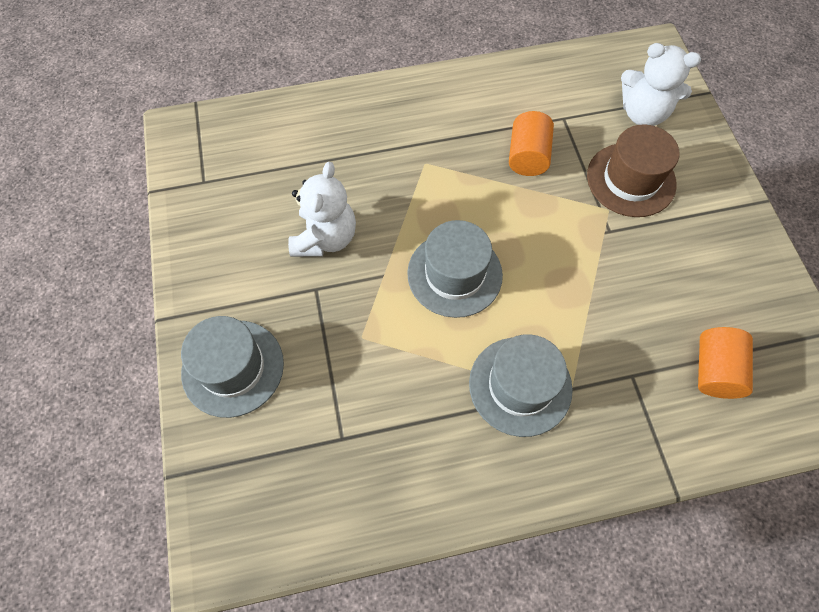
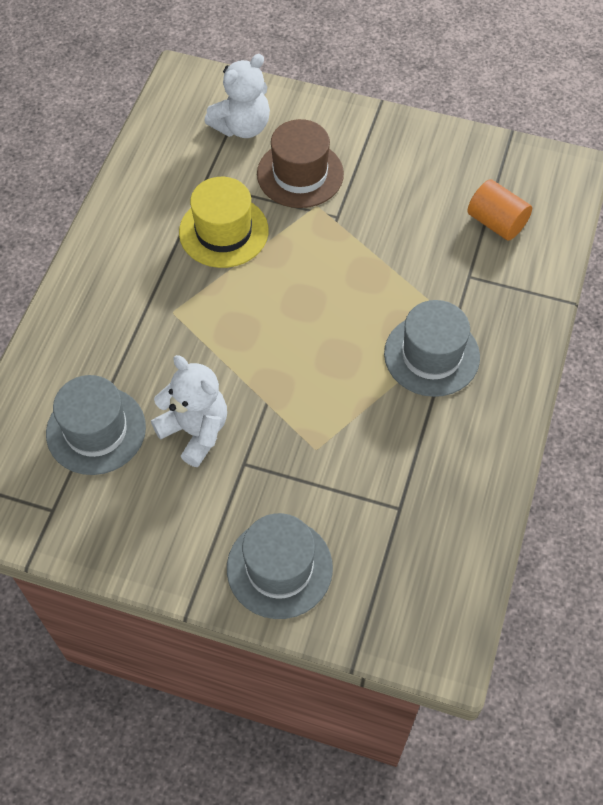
camera: 60 degrees left, 5 degrees down
(454, 274) = (302, 348): grey hat -> grey hat (96, 430)
(527, 156) = (223, 231): orange cylinder -> yellow hat

